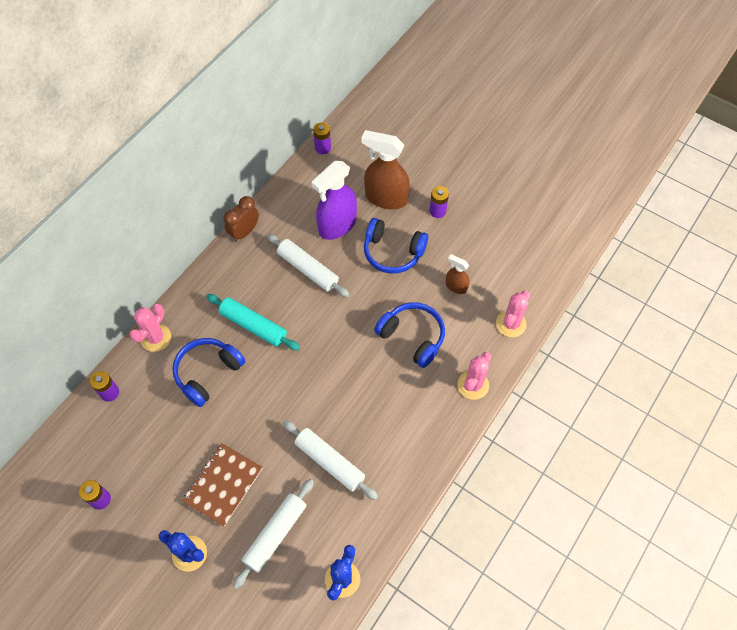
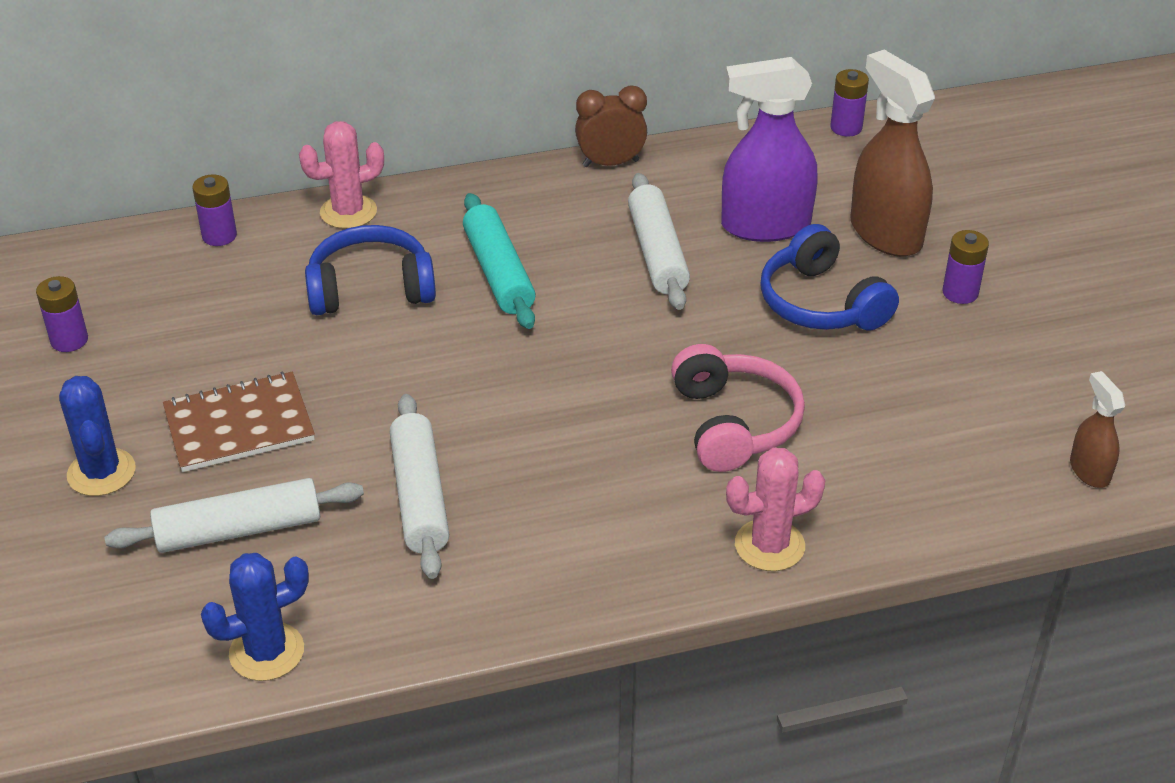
camera: 40 degrees right, 20 degrees down
(412, 337) = (733, 423): blue headphones -> pink headphones
(456, 286) = (885, 402): brown spray bottle -> brown spray bottle (1089, 470)
(511, 324) = (933, 506): pink cactus -> none

